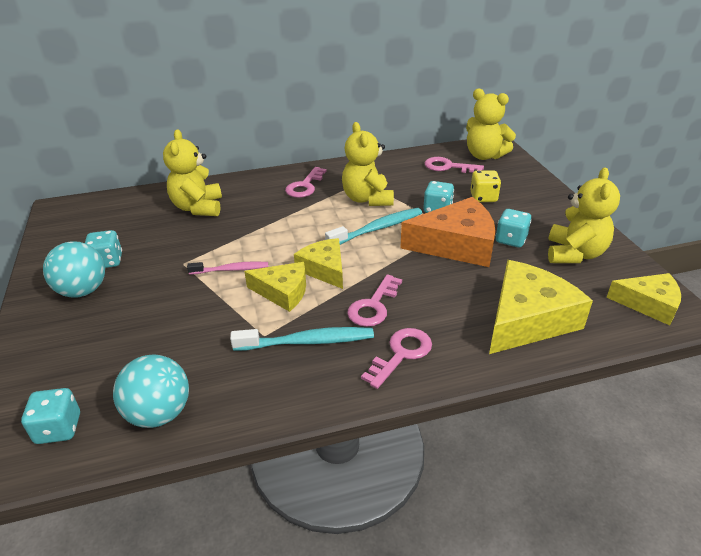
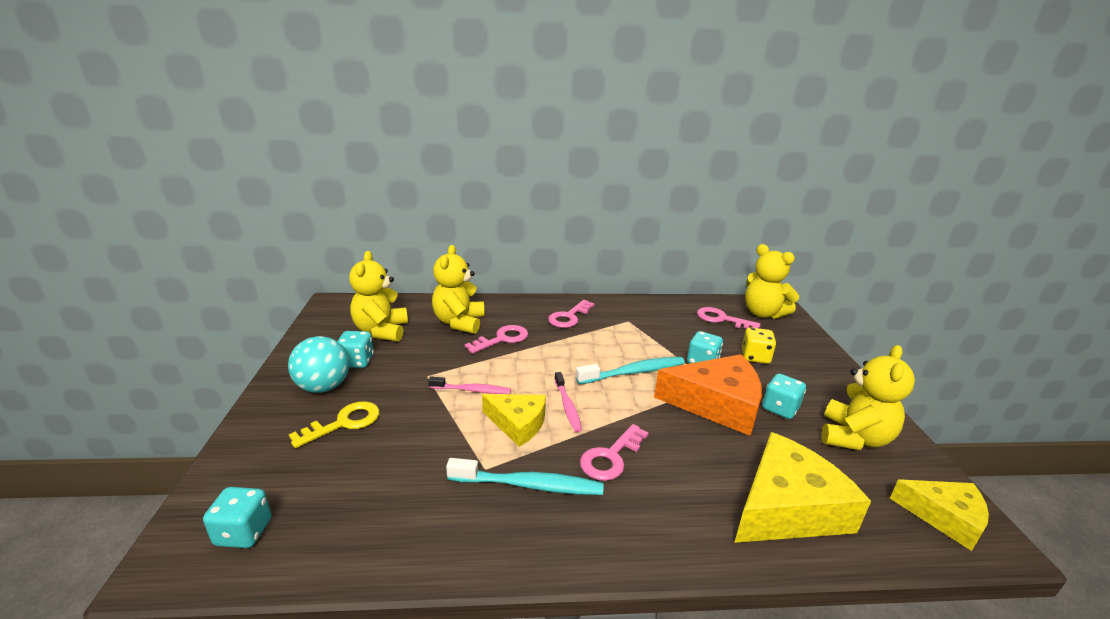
camera: 10 degrees right, 10 degrees down
(117, 320) = (344, 423): none -> yellow key
(159, 413) = (349, 537): turquoise ball -> none
(324, 269) = (567, 406): yellow cheese -> pink toothbrush
(367, 199) = (629, 340): yellow teddy bear -> yellow teddy bear (381, 331)
(401, 354) = (630, 521): pink key -> pink key (502, 339)

